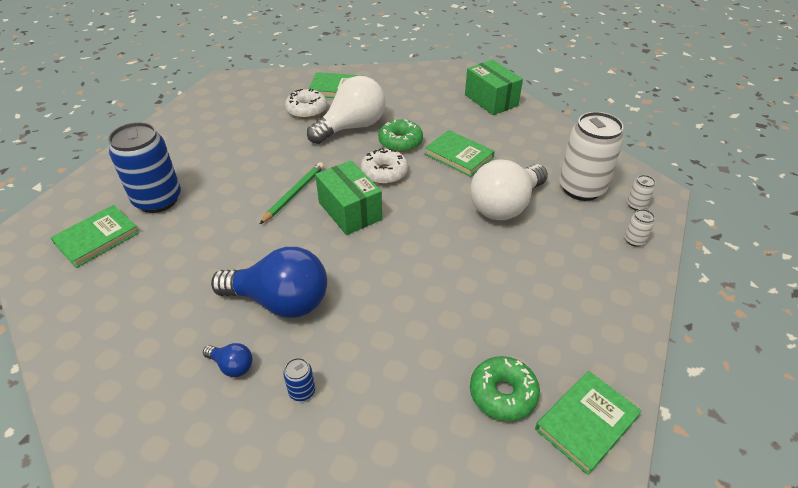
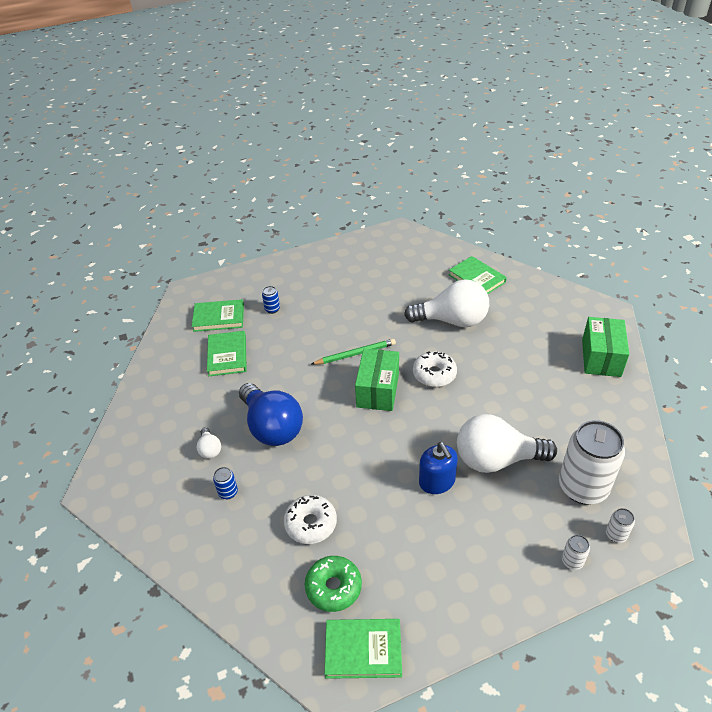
camera: 45 degrees right, 0 degrees up
(158, 200) = (272, 309): blue can -> blue can, size x0.41
(232, 366) = (210, 449): blue light bulb -> white light bulb
(307, 110) = (434, 287): white donut -> white donut (311, 524)
(400, 142) = (475, 354): green donut -> none
(459, 156) = (509, 394): green book -> green book (227, 355)
(482, 250) = (437, 482): none -> blue soap dispenser

